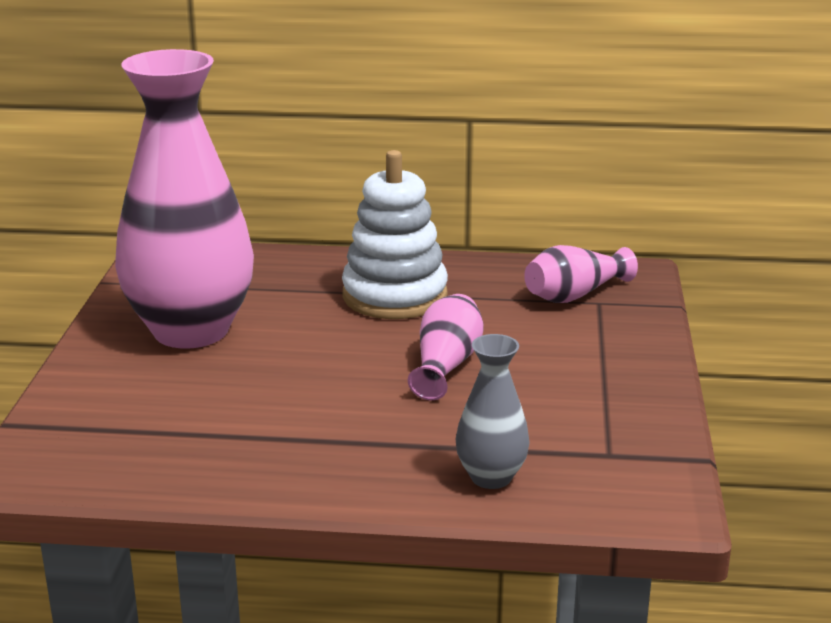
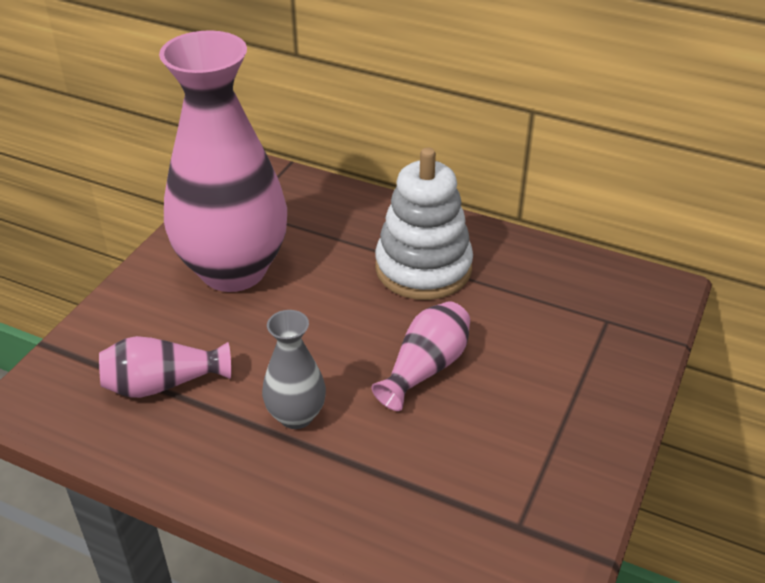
camera: 20 degrees right, 15 degrees up
(491, 477) = (395, 524): grey vase -> grey vase (296, 415)
(575, 295) = (588, 305): pink vase -> pink vase (163, 384)

